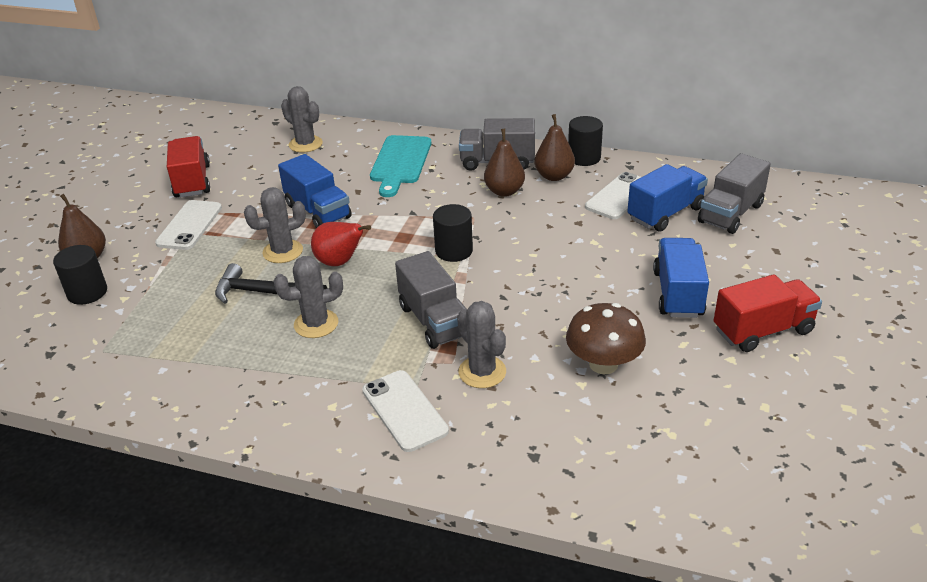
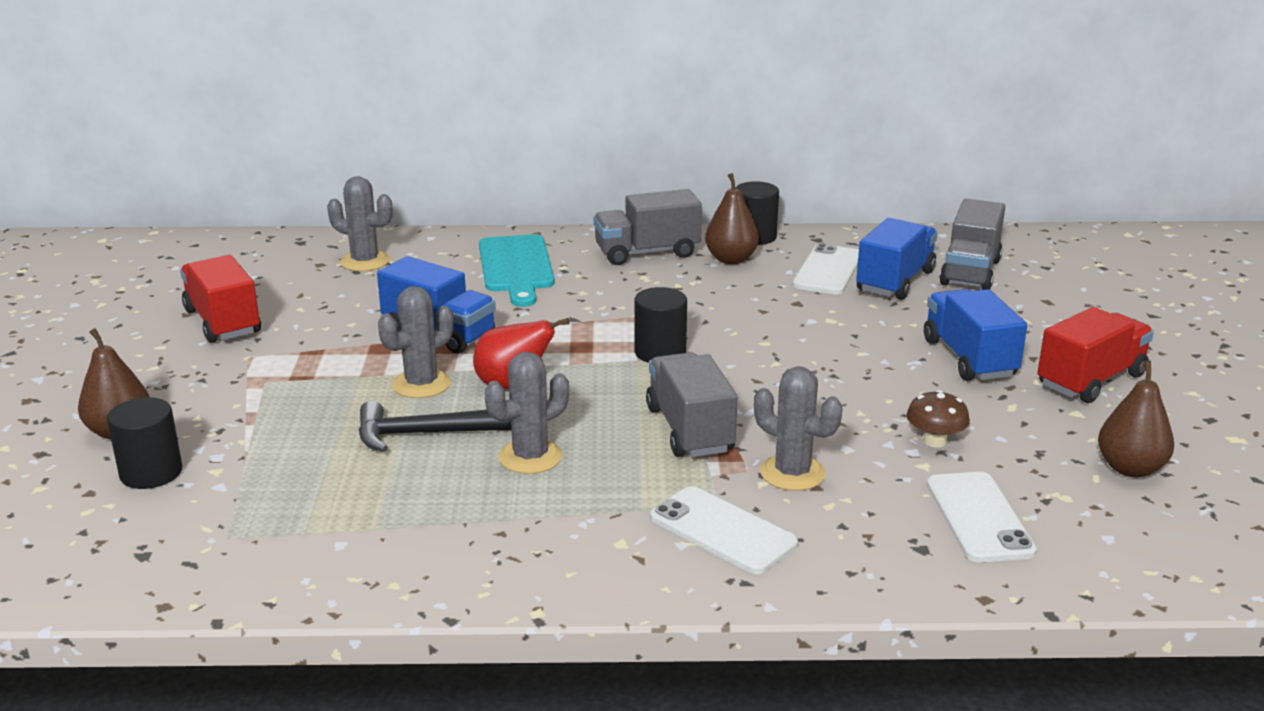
camera: 20 degrees left, 10 degrees down
(189, 225) = (257, 373): white phone -> white phone (978, 517)
(434, 321) = (690, 430): grey truck -> grey truck turned 150 degrees counterclockwise
(504, 191) = (679, 282): brown pear -> brown pear (1130, 468)
(603, 364) = (935, 441): brown mushroom -> brown mushroom, size x0.61

